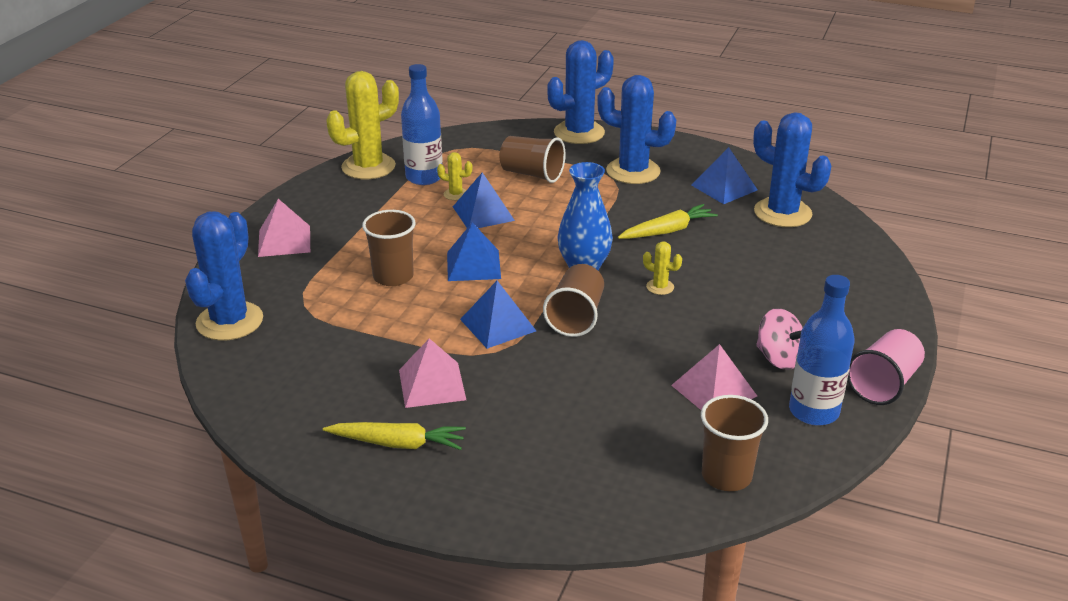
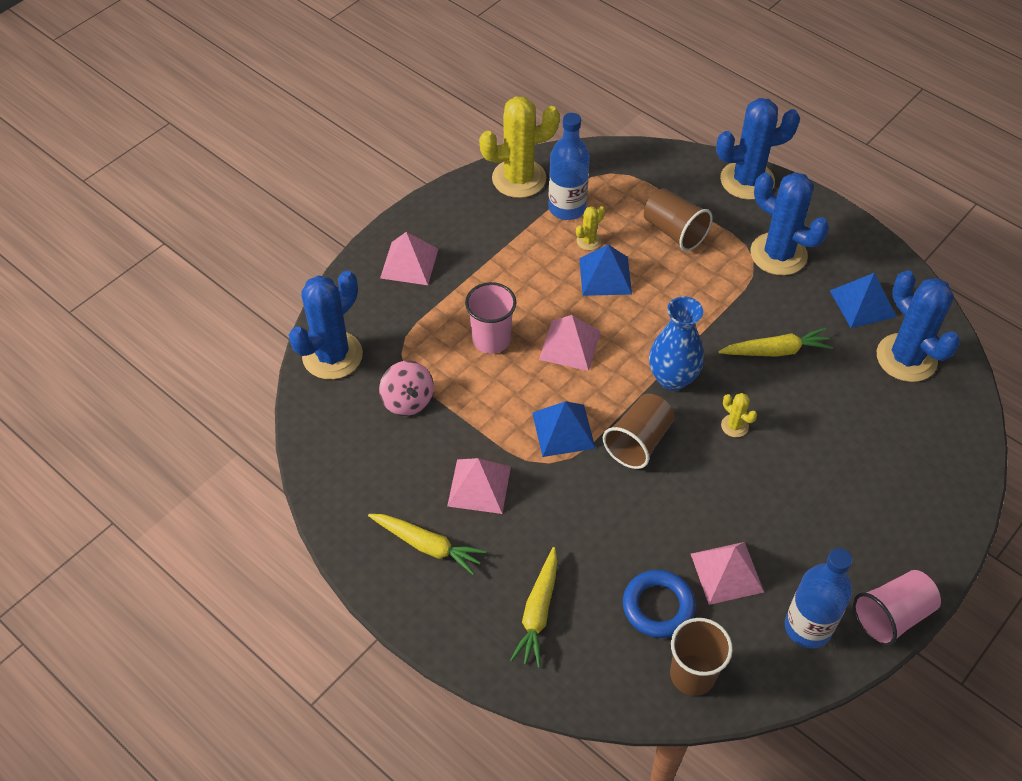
camera: 20 degrees right, 20 degrees up
(393, 277) = (491, 339): brown cup -> pink cup
(455, 194) = (588, 241): yellow cactus -> yellow cactus turned 75 degrees counterclockwise
(473, 265) = (570, 345): blue pyramid -> pink pyramid
(542, 467) = (538, 612): none -> yellow carrot
(662, 432) = (658, 606): none -> blue ring
(779, 358) = (806, 552): pink spinning top -> pink spinning top (407, 400)

